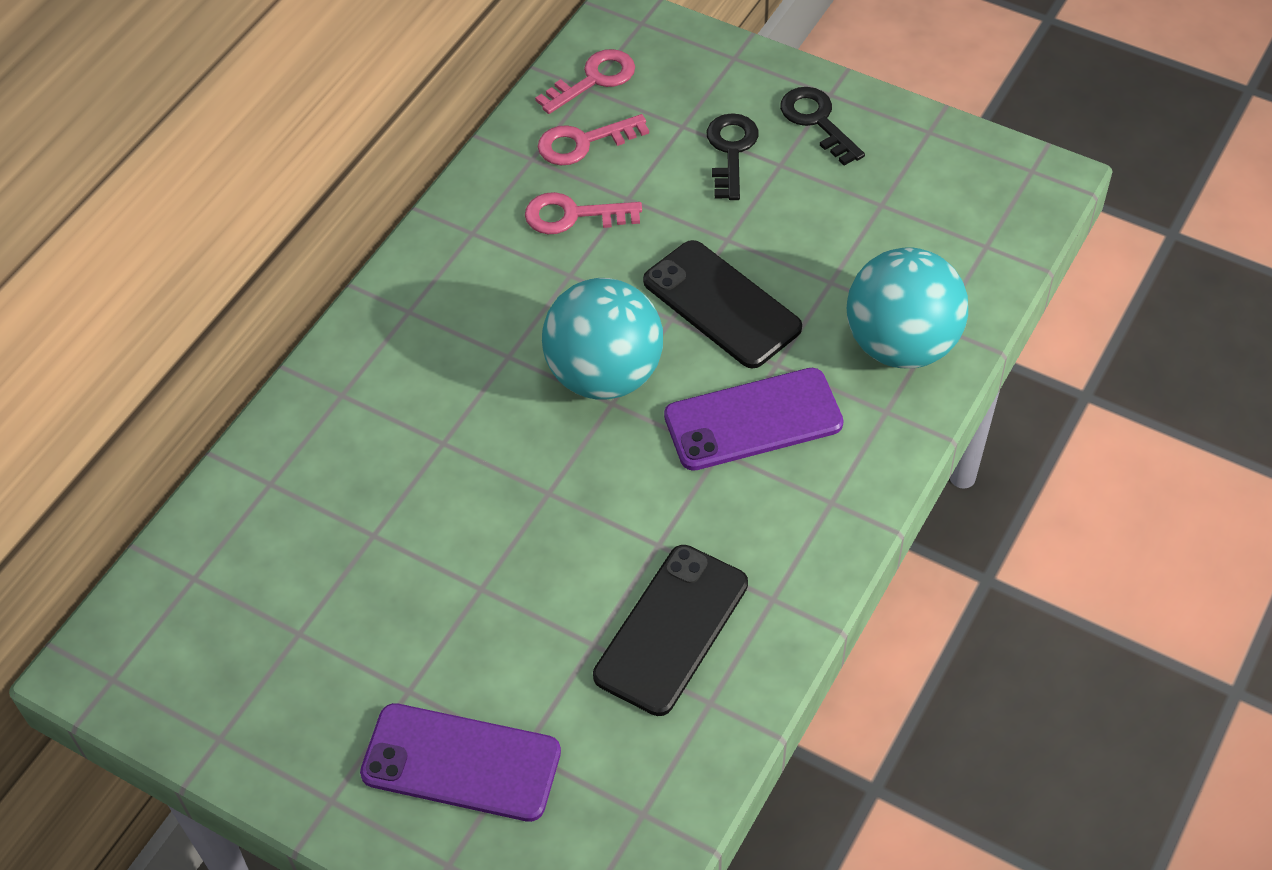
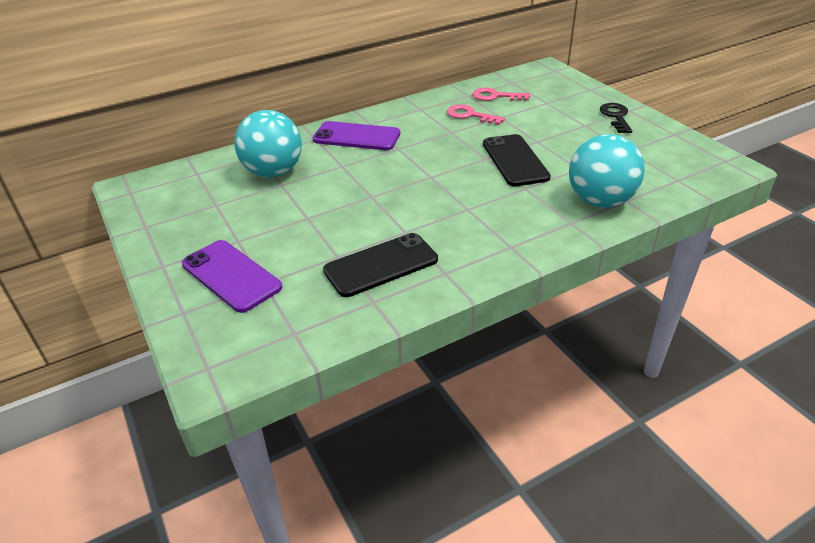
camera: 30 degrees right, 15 degrees down
(594, 79) = (517, 80): pink key -> none
(605, 374) = (436, 166): turquoise ball -> turquoise ball (273, 172)
(731, 151) = (563, 115): black key -> none
(753, 420) = (495, 203): purple phone -> purple phone (356, 137)

